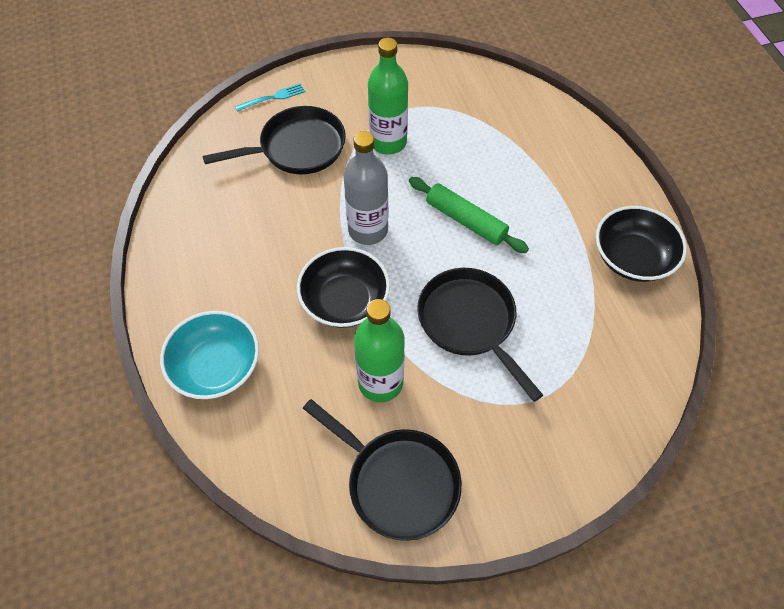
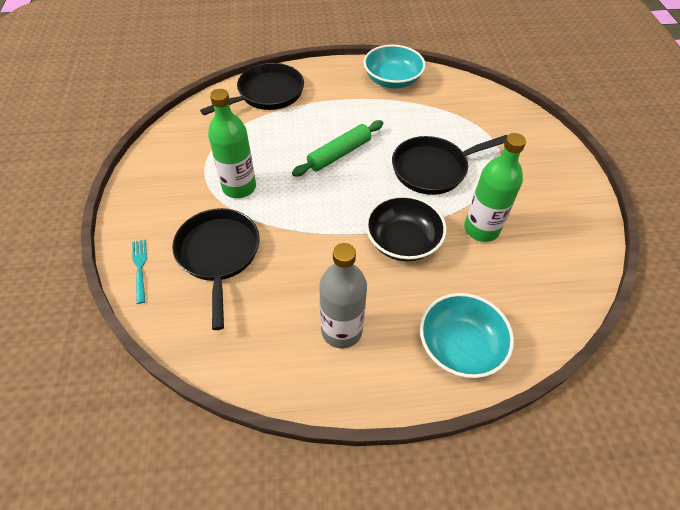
camera: 80 degrees left, 5 degrees down
(368, 230) = (333, 215): grey bottle -> grey bottle (341, 331)
(397, 482) = (562, 231): black pan -> black pan (267, 94)
(632, 258) = (392, 80): black bowl -> turquoise bowl

